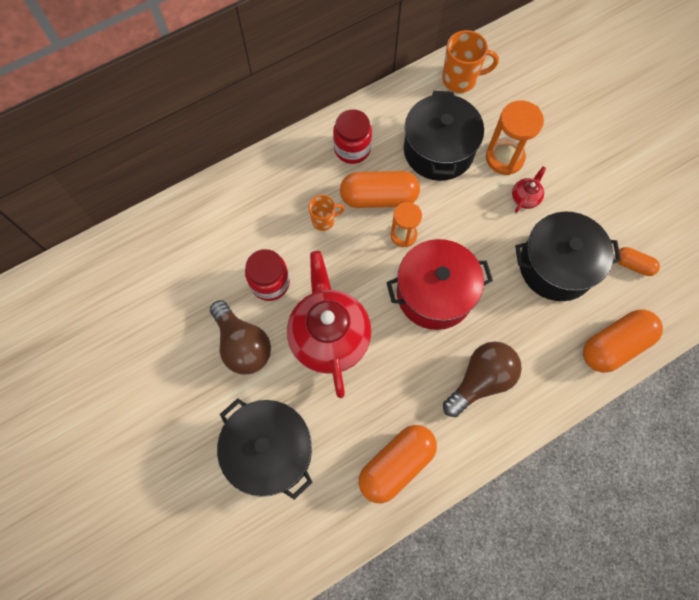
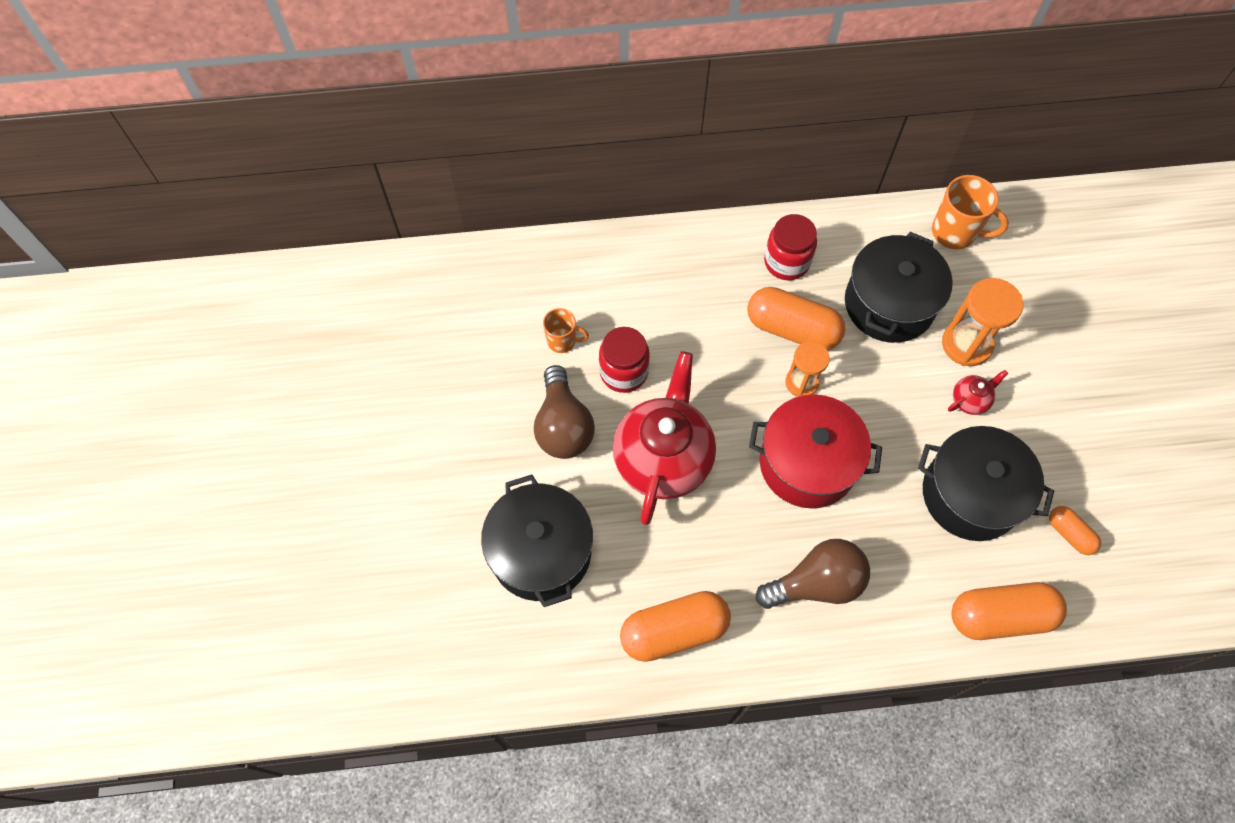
camera: 25 degrees right, 5 degrees down
(324, 220) = (716, 329): orange mug -> orange mug (562, 341)

